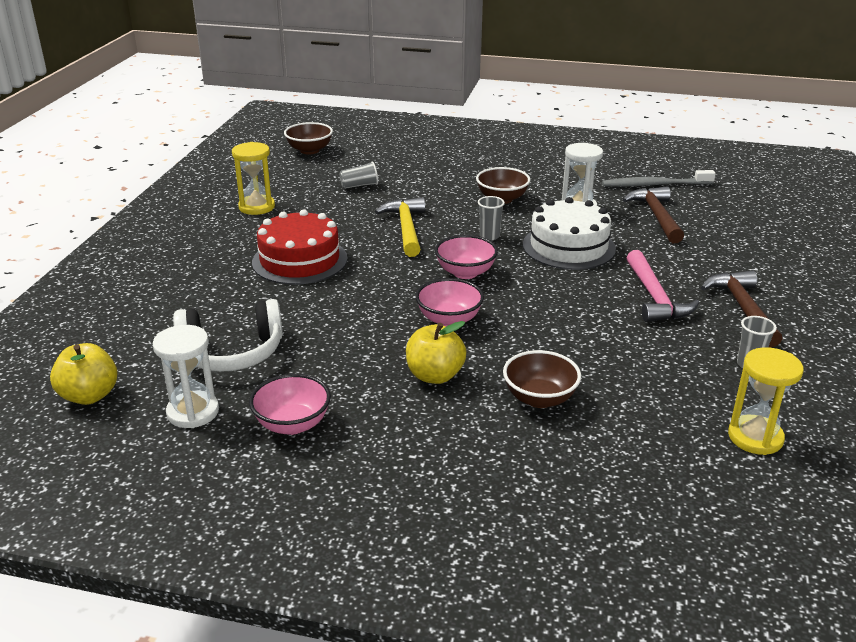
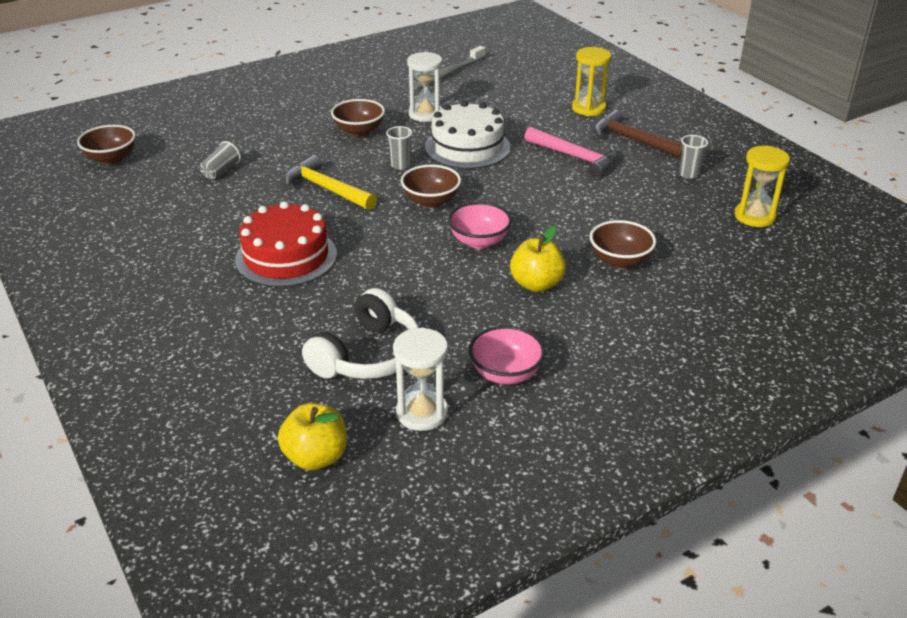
camera: 45 degrees left, 5 degrees up
(257, 207) = (159, 232): yellow hourglass -> yellow hourglass (588, 108)
(465, 272) = (431, 201): pink bowl -> brown bowl
(656, 216) = (486, 98): brown hammer -> none

